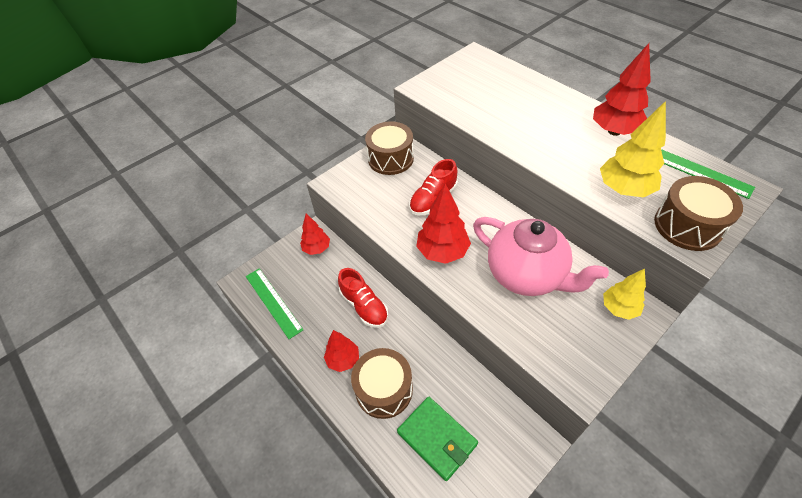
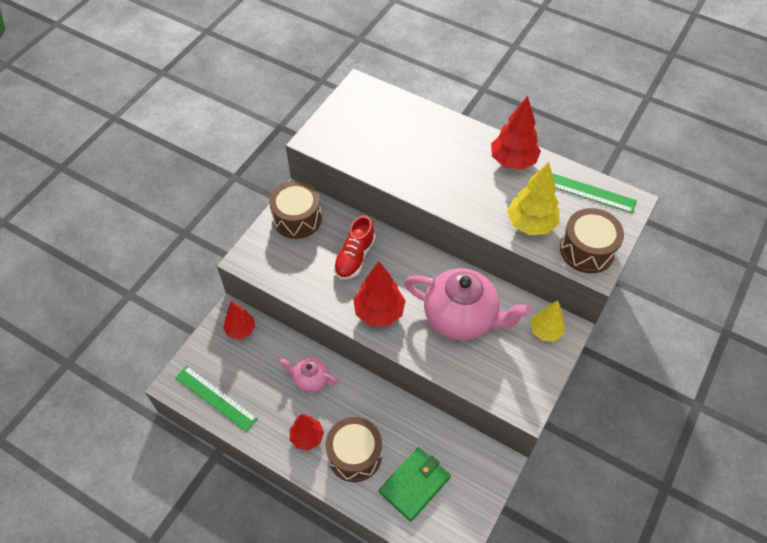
camera: 20 degrees left, 5 degrees up
(364, 306) = (310, 379): red shoe -> pink teapot
(437, 438) = (414, 484): green wallet -> green wallet turned 75 degrees counterclockwise

